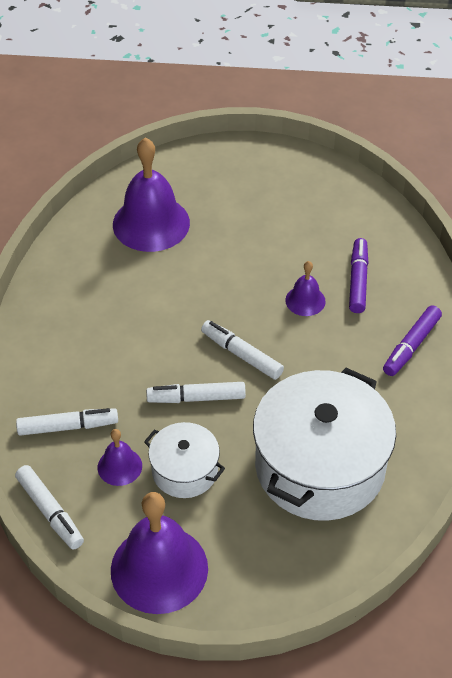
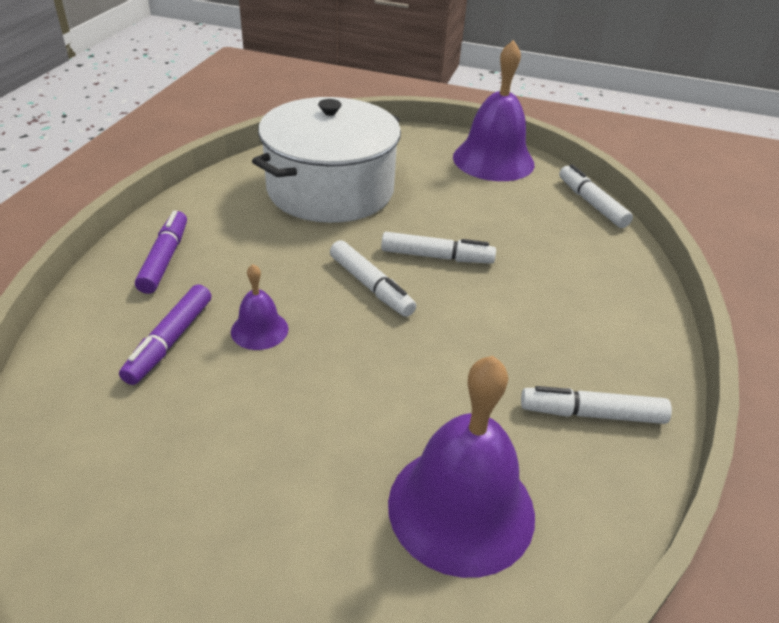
camera: 170 degrees left, 10 degrees down
(68, 426) = (582, 258): white marker -> white marker (592, 414)
(119, 466) = (525, 220): purple bell -> none
(185, 471) = (461, 207): white pot -> none
(411, 346) = (164, 259): purple marker -> purple marker turned 45 degrees counterclockwise

